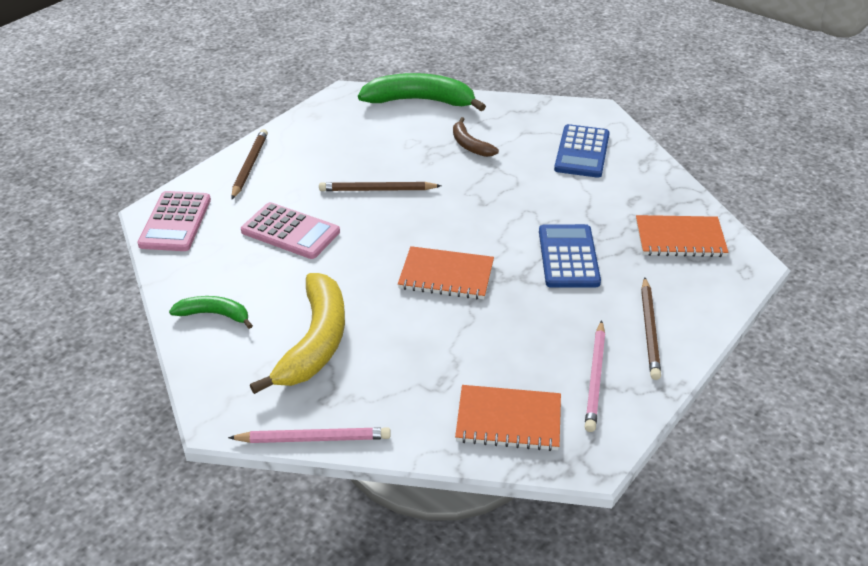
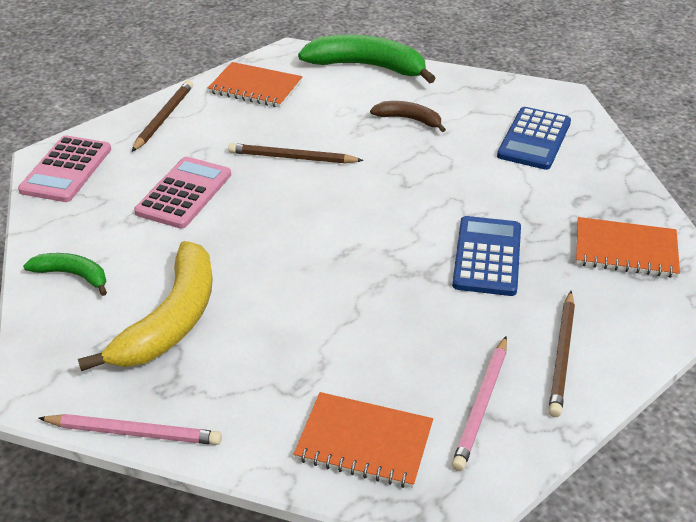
camera: 10 degrees right, 0 degrees up
(290, 231) = (184, 193): pink calculator -> pink calculator turned 105 degrees counterclockwise
(446, 275) = (340, 262): orange notebook -> orange notebook (255, 87)
(470, 145) = (409, 119): brown banana -> brown banana turned 135 degrees clockwise

